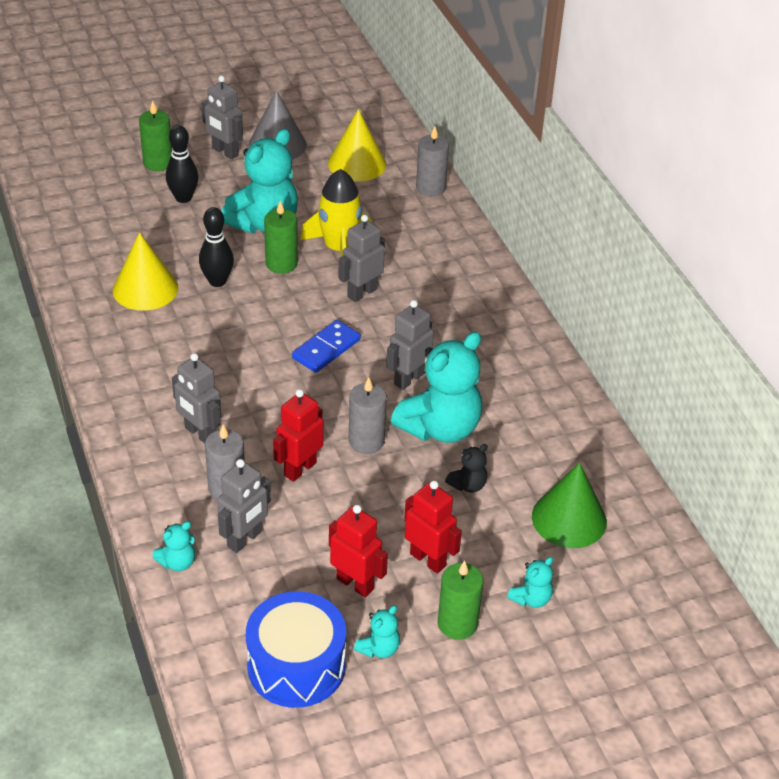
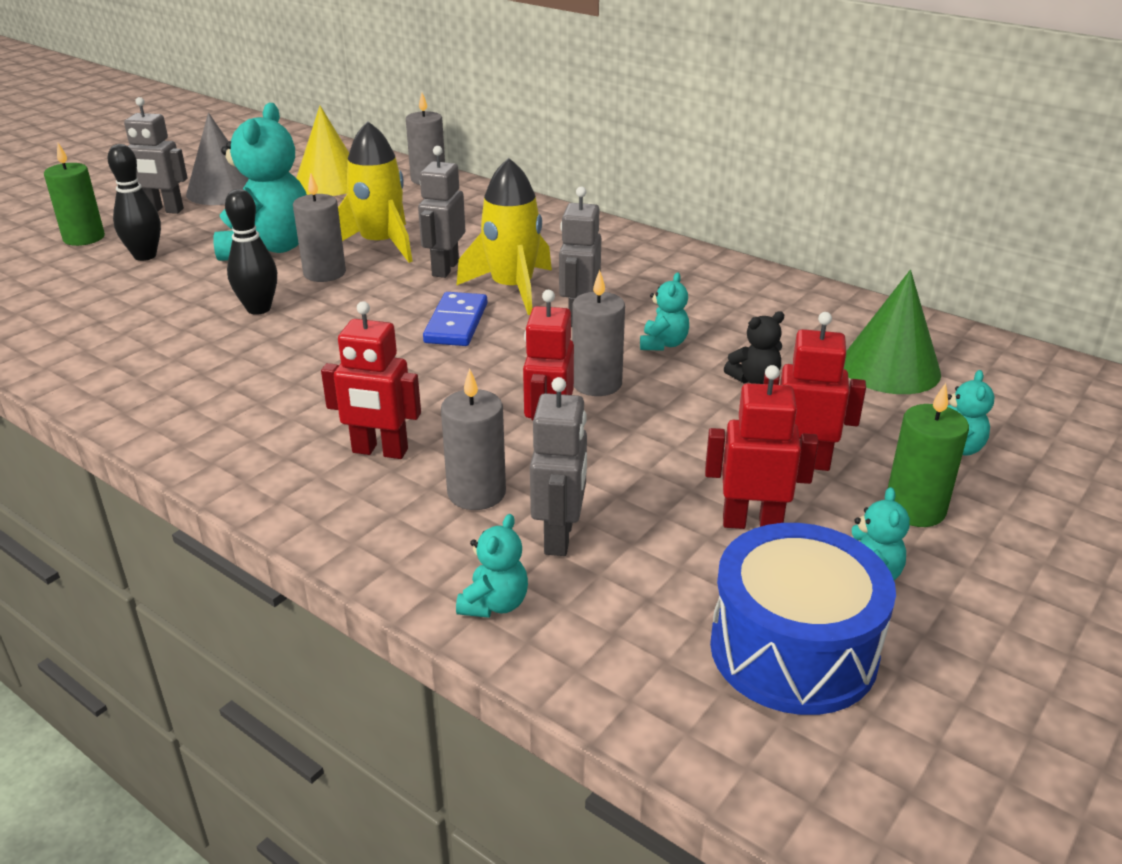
camera: 30 degrees left, 10 degrees down
(145, 289) = (166, 342): yellow cone -> none
(200, 433) = (380, 451): grey robot -> red robot
(281, 264) = (324, 273): green candle -> grey candle
(389, 332) = (512, 289): none -> yellow rocket
(440, 428) = (663, 344): turquoise teddy bear -> turquoise teddy bear, size x0.45
(468, 485) = (754, 379): black teddy bear -> black teddy bear turned 45 degrees clockwise

